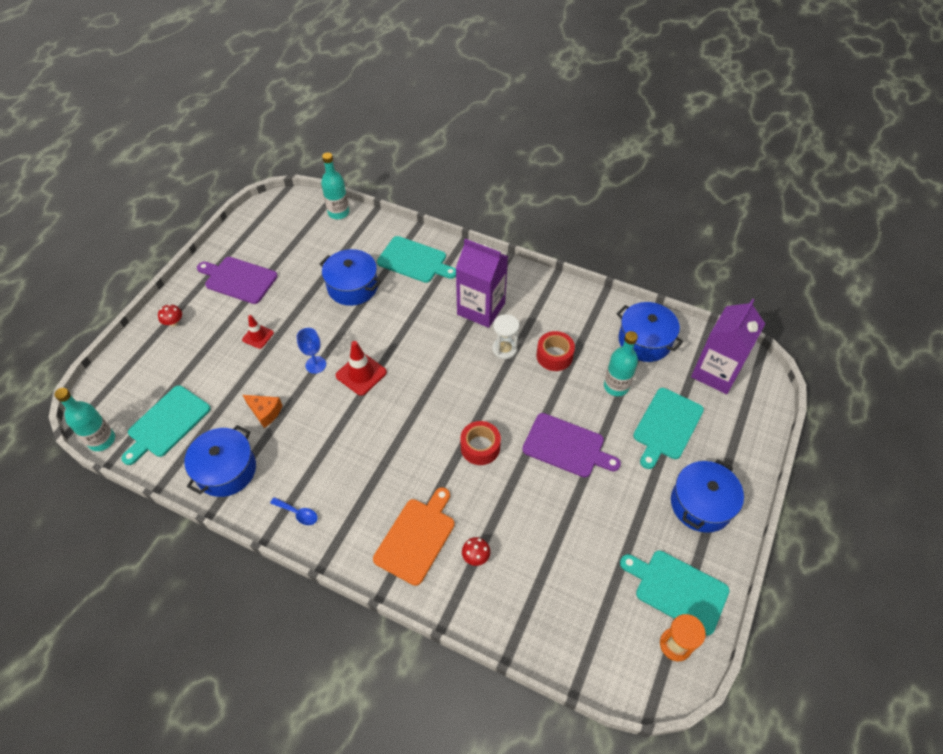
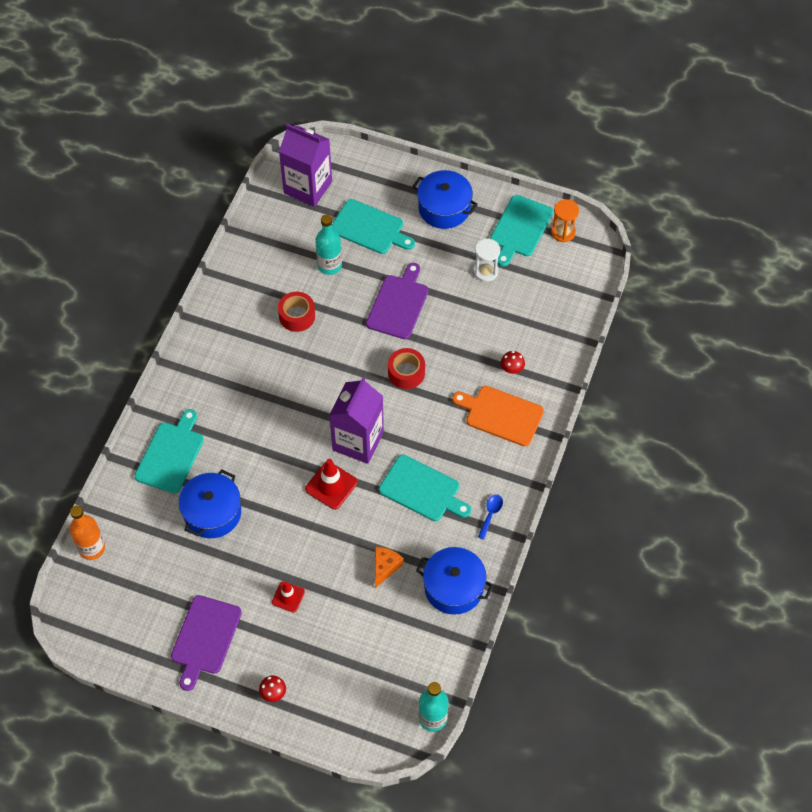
camera: 95 degrees left, 5 degrees up
(167, 423) = (407, 659): turquoise cutting board -> turquoise cutting board (422, 490)
(316, 365) = (322, 531): blue goblet -> none
(338, 213) = (92, 548): turquoise bottle -> orange bottle
(481, 309) = (239, 383): purple carton -> purple carton (358, 441)
(504, 349) = (291, 359): white hourglass -> white hourglass (485, 271)
(644, 341) = (274, 241): blue pot -> none

